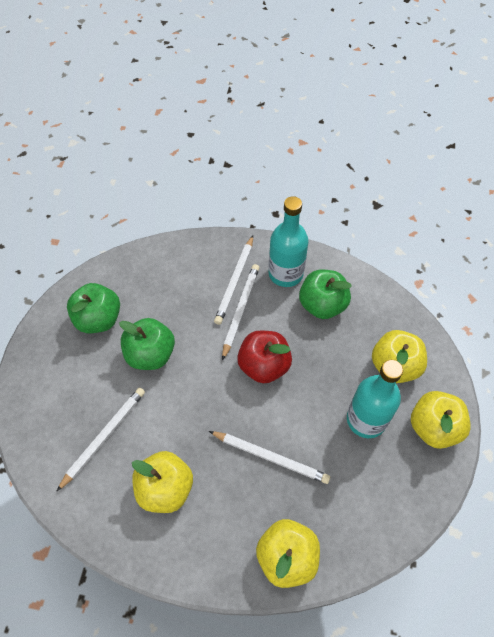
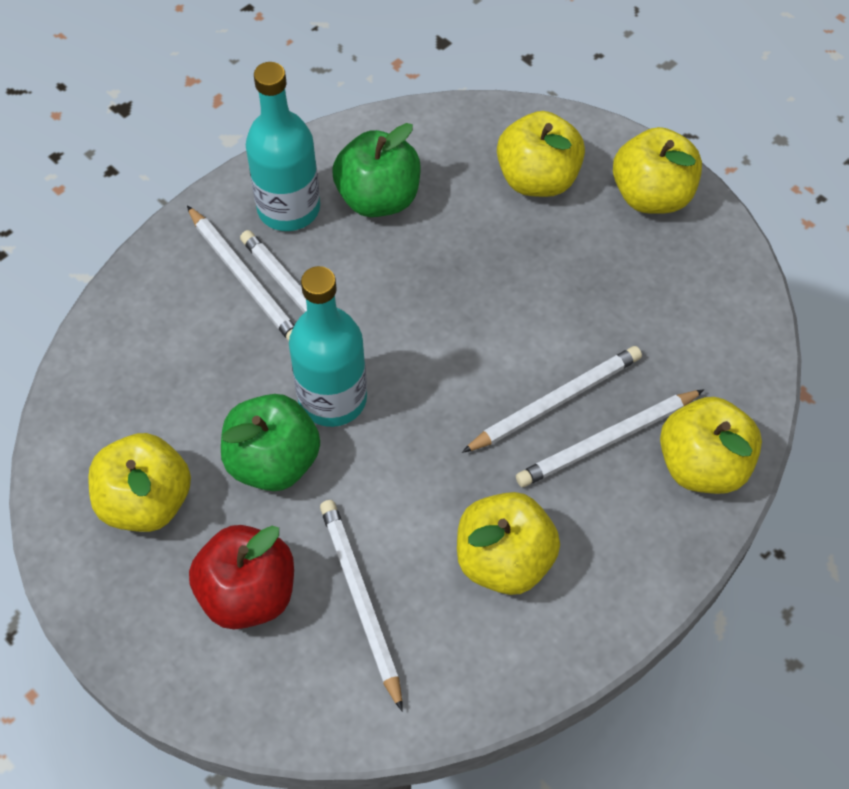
camera: 55 degrees left, 0 degrees up
(98, 319) = (146, 501): green apple -> yellow apple
(264, 366) = (414, 326): red apple -> red apple (248, 593)
(266, 497) = (607, 440): none -> white pencil
(366, 420) = (586, 259): turquoise bottle -> turquoise bottle (332, 399)

